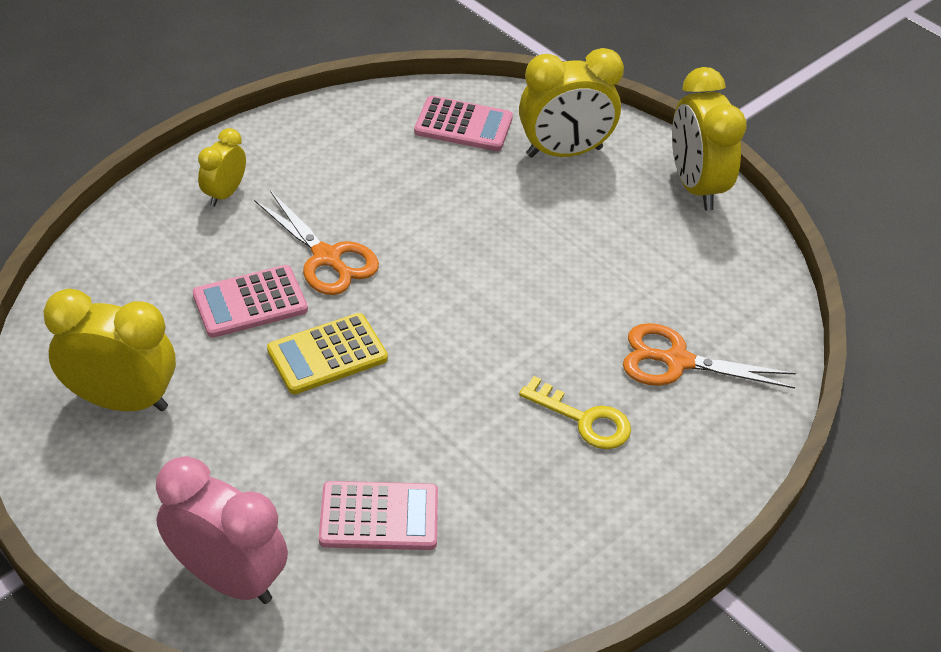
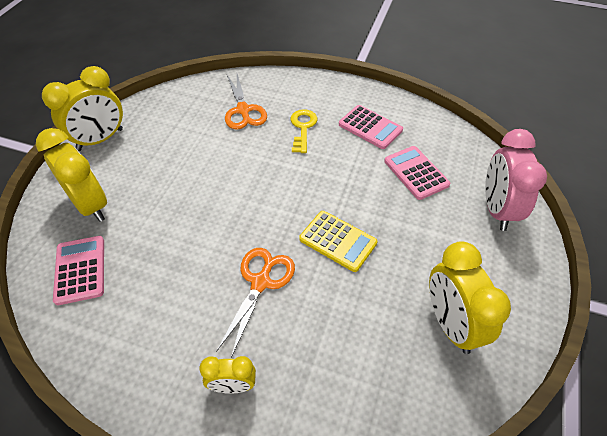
camera: 115 degrees left, 5 degrees up
(250, 302) = (327, 302): pink calculator -> pink calculator (370, 127)

